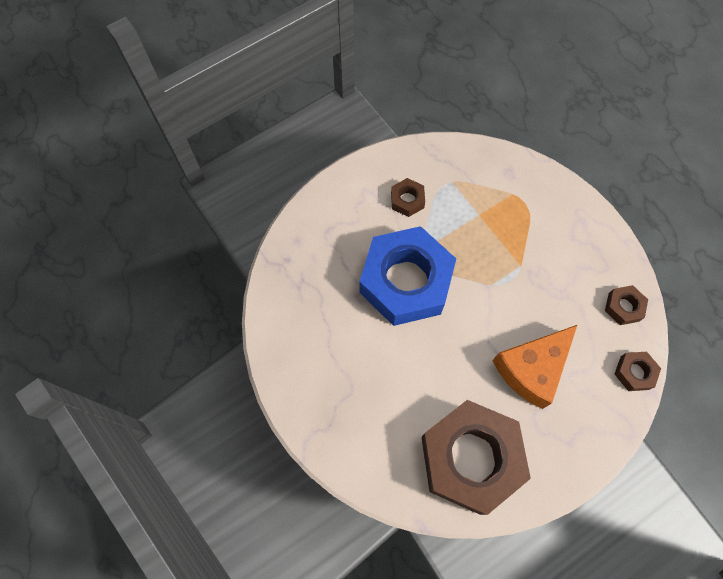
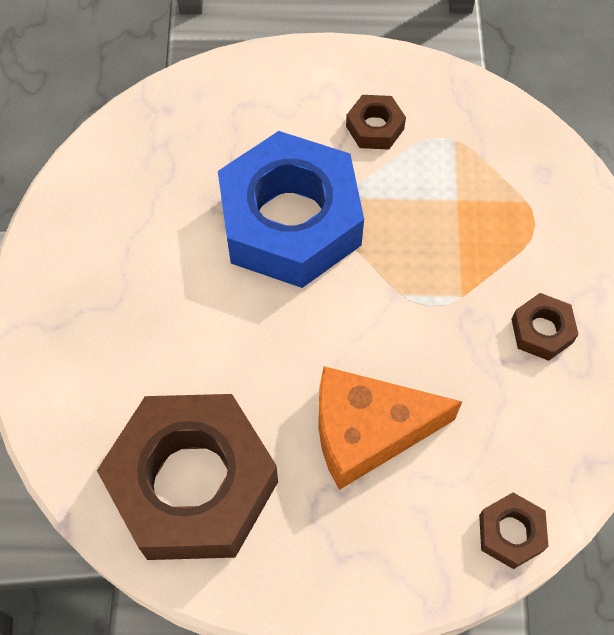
camera: 35 degrees right, 5 degrees down
(623, 307) = (567, 439): brown nut -> brown nut (542, 331)

